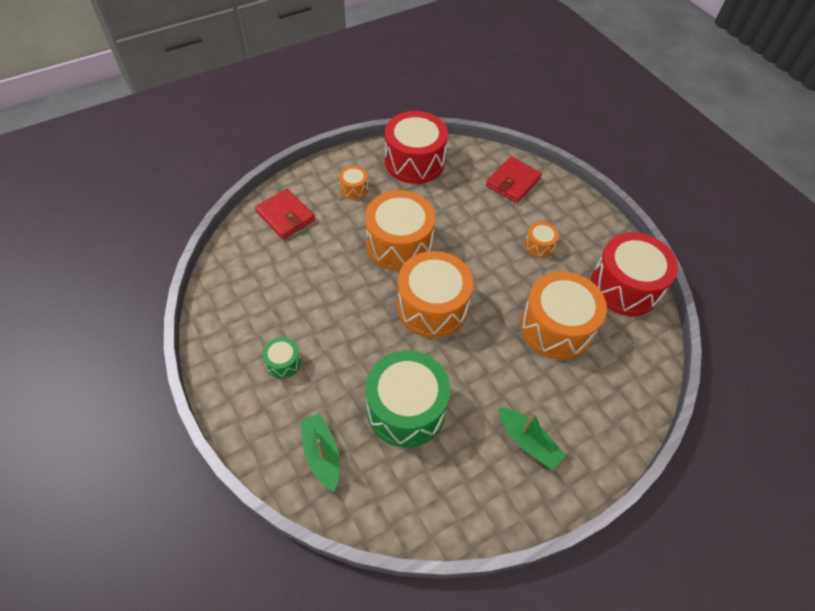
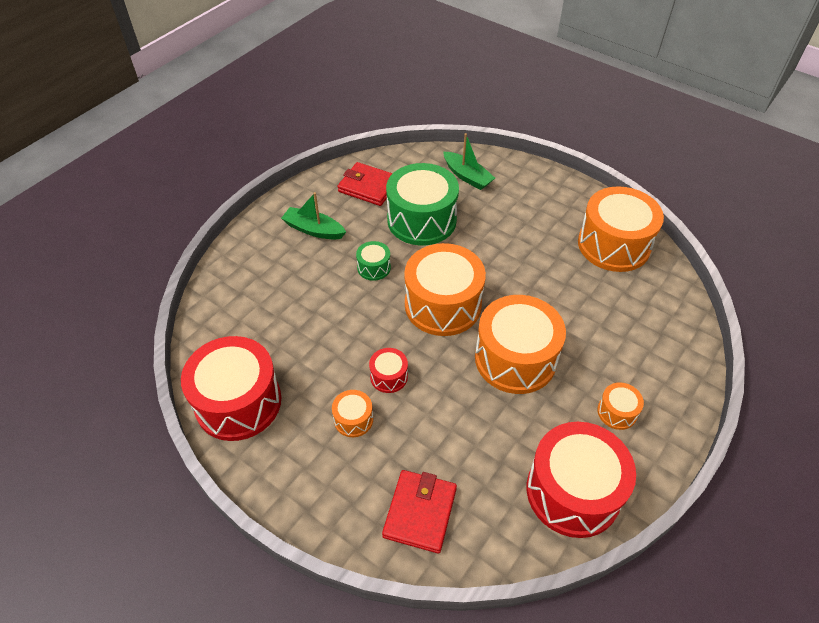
camera: 160 degrees right, 5 degrees down
(283, 362) = (541, 218): green drum -> green drum (374, 267)
(285, 216) = (659, 344): red wallet -> red wallet (368, 187)
(502, 265) = (389, 376): none -> red drum
(556, 327) = (310, 328): orange drum -> orange drum (613, 245)

